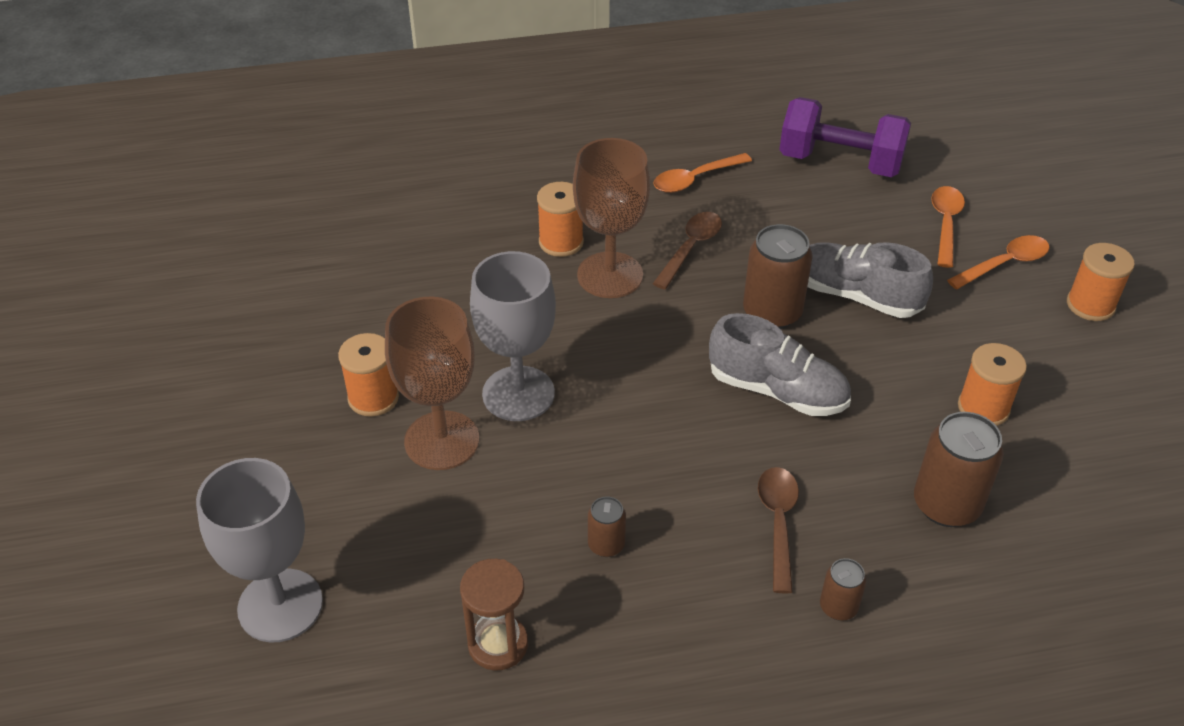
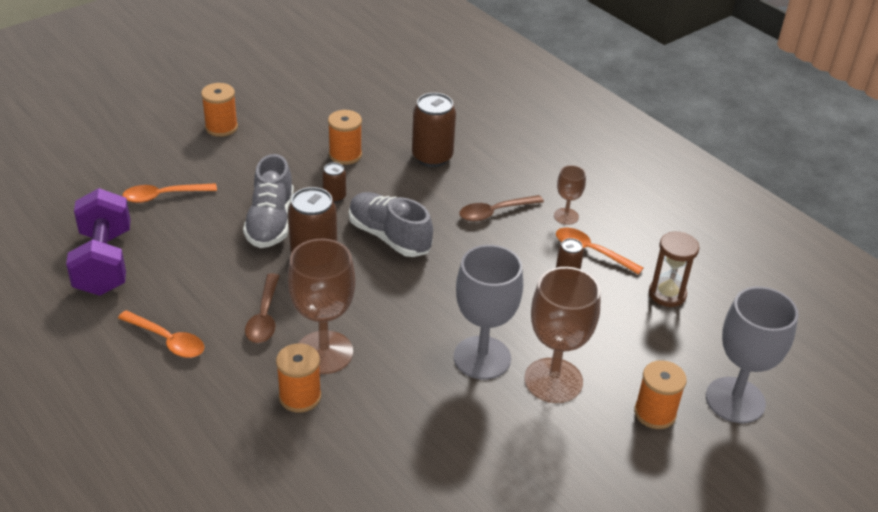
camera: 120 degrees left, 5 degrees down
(373, 398) = (546, 437): orange spool -> orange spool (655, 413)
(690, 248) = (264, 317): brown spoon -> brown spoon turned 90 degrees counterclockwise
(729, 608) = (566, 216): none -> brown goblet
(777, 391) = (389, 237): grey shoe -> grey shoe turned 45 degrees counterclockwise
(838, 607) = (531, 180): brown can -> brown can (334, 197)
(1004, 264) = (197, 165): orange spoon -> orange spoon (591, 252)

